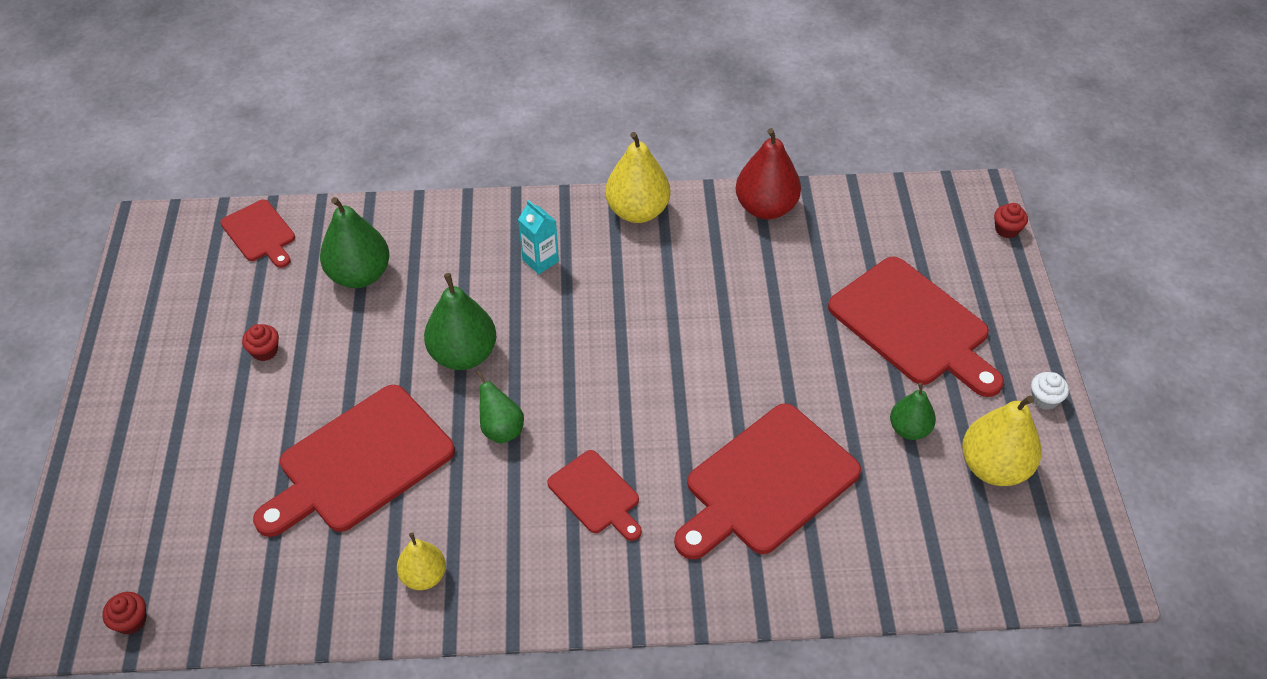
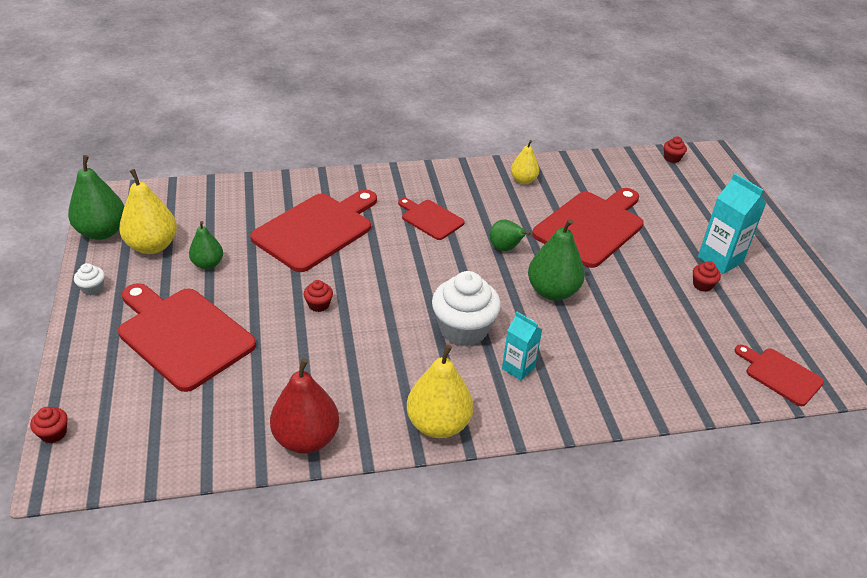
camera: 170 degrees right, 10 degrees down
(211, 390) = (720, 259): none -> turquoise carton
(359, 275) = (668, 345): green pear -> green pear (102, 232)
(589, 310) = (463, 329): none -> white cupcake
(759, 355) = (319, 305): none -> red cupcake

